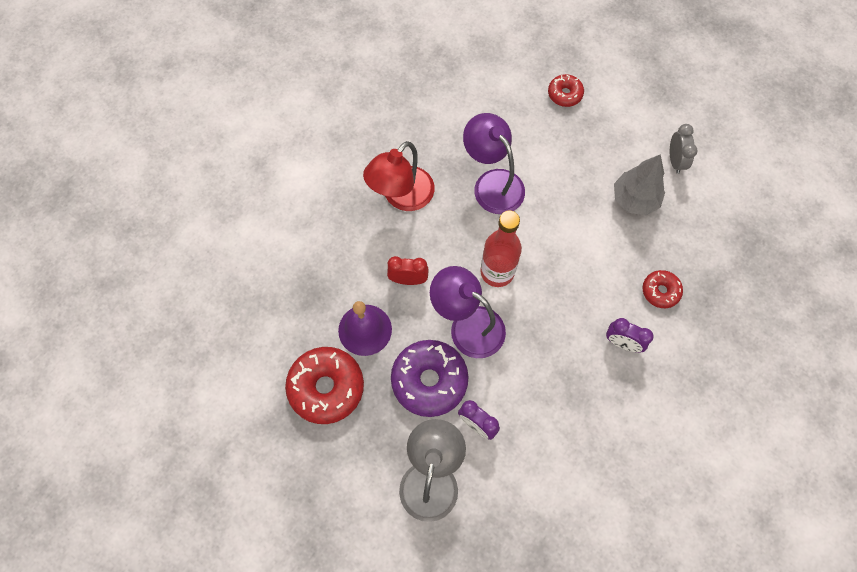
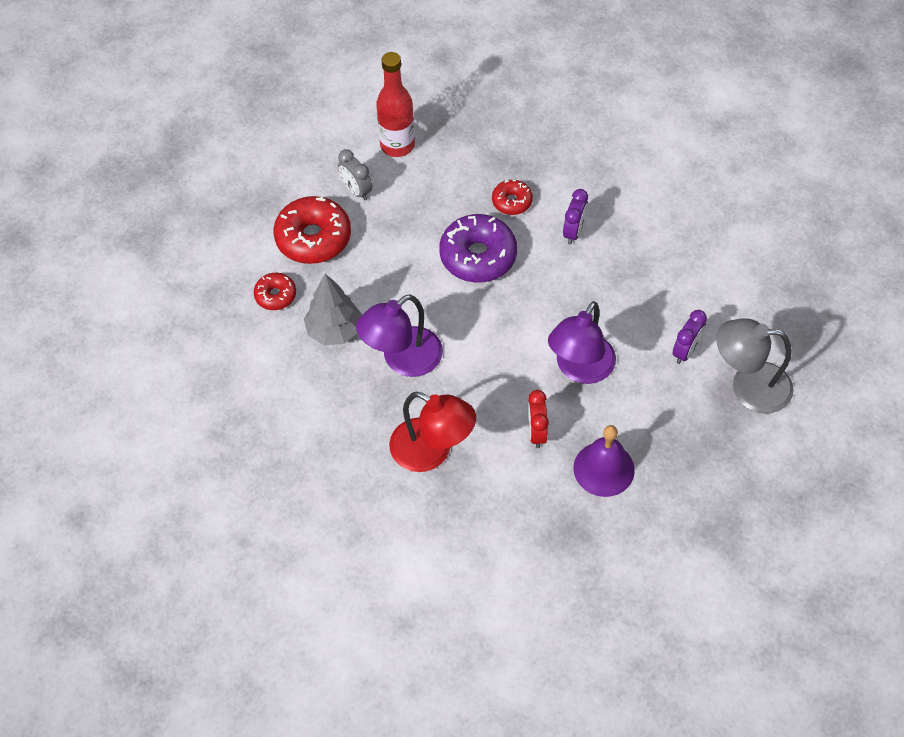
camera: 95 degrees left, 10 degrees down
(326, 388) = (678, 498): red donut -> red donut (313, 238)
(429, 381) = (649, 399): purple donut -> purple donut (478, 256)
(497, 272) = (513, 346): red bottle -> red bottle (397, 145)
(634, 199) = (408, 225): grey tree -> grey tree (334, 330)
(675, 161) = (356, 190): grey clock -> grey clock turned 120 degrees counterclockwise

